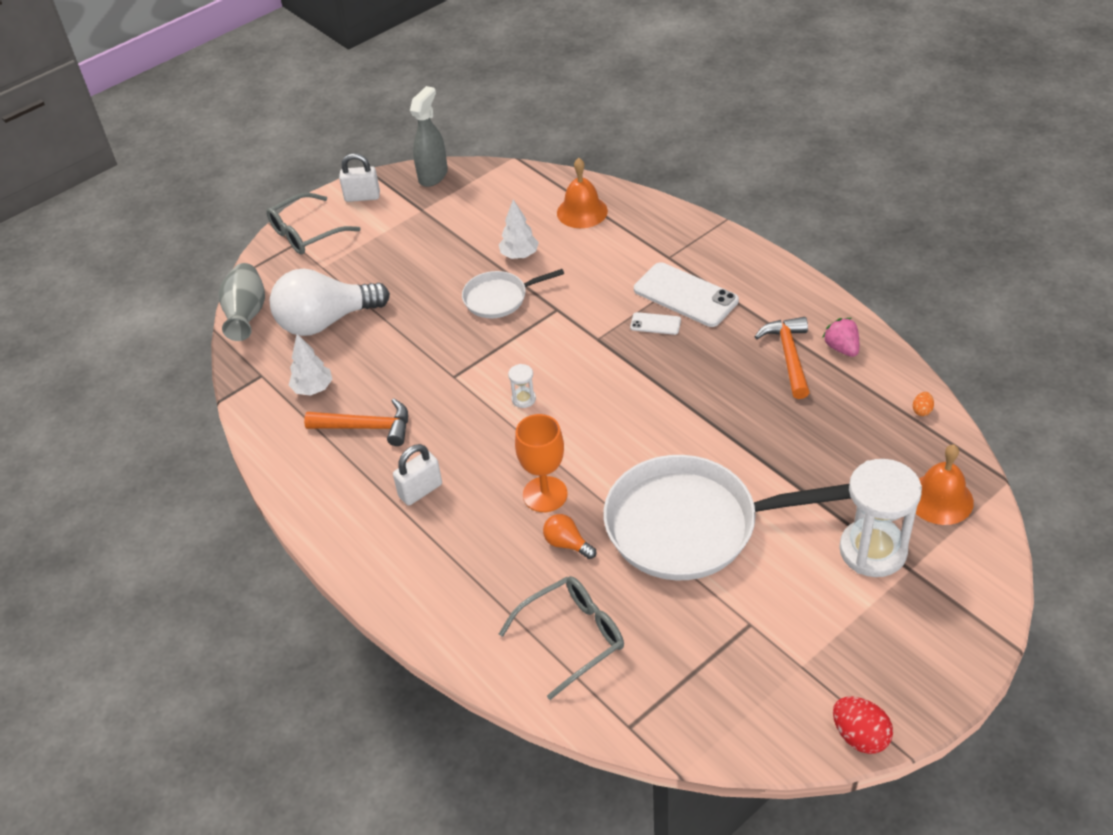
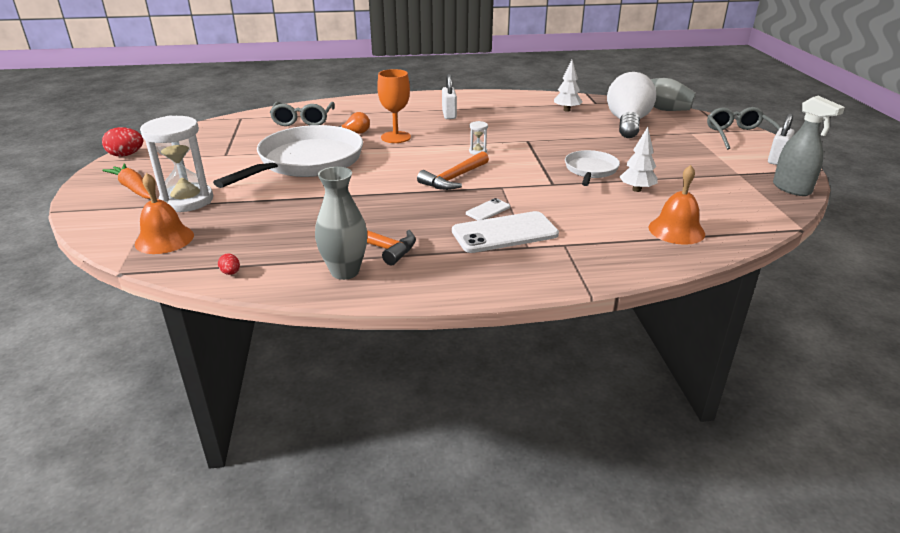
camera: 120 degrees right, 15 degrees down
(367, 427) = (516, 114): orange hammer -> orange hammer (454, 178)
(841, 348) = (345, 271): pink strawberry -> grey vase
(907, 627) = (133, 188): none -> orange carrot
(922, 410) = (231, 273): orange egg -> red egg

